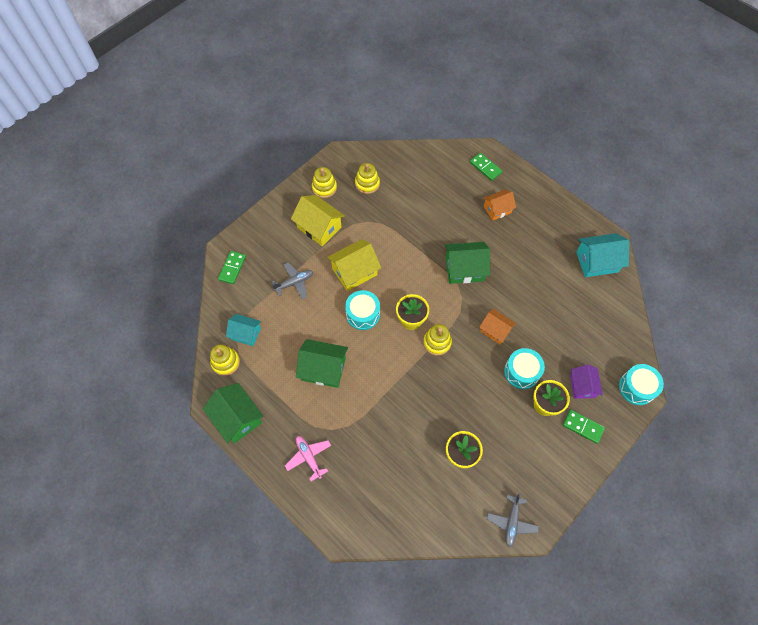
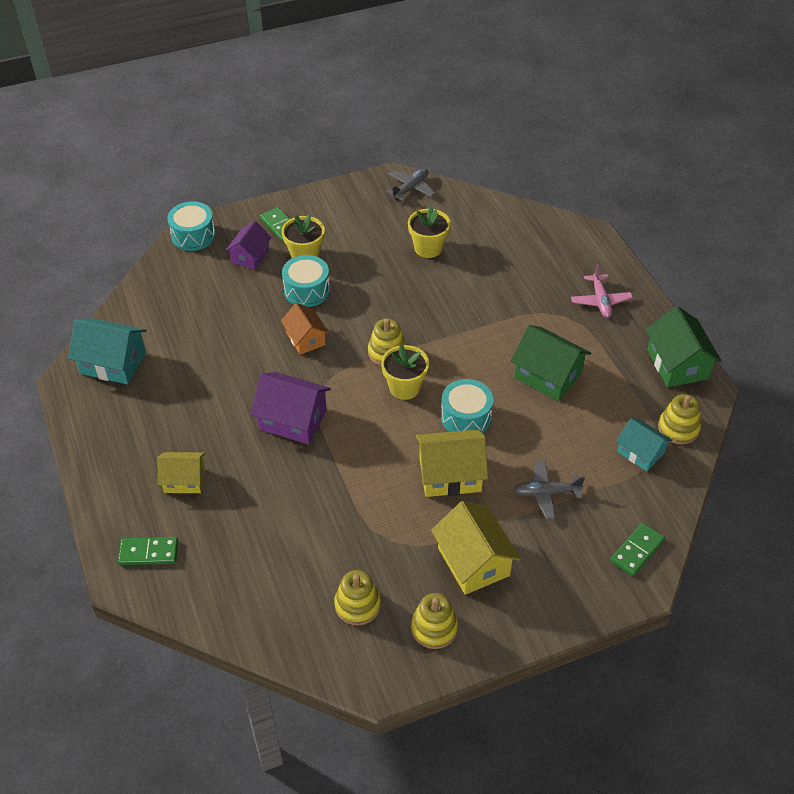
camera: 155 degrees left, 15 degrees down
(464, 269) = (293, 420): green house -> purple house
(485, 167) = (149, 552): green domino -> green domino turned 75 degrees counterclockwise
(497, 209) = (184, 480): orange house -> yellow house

